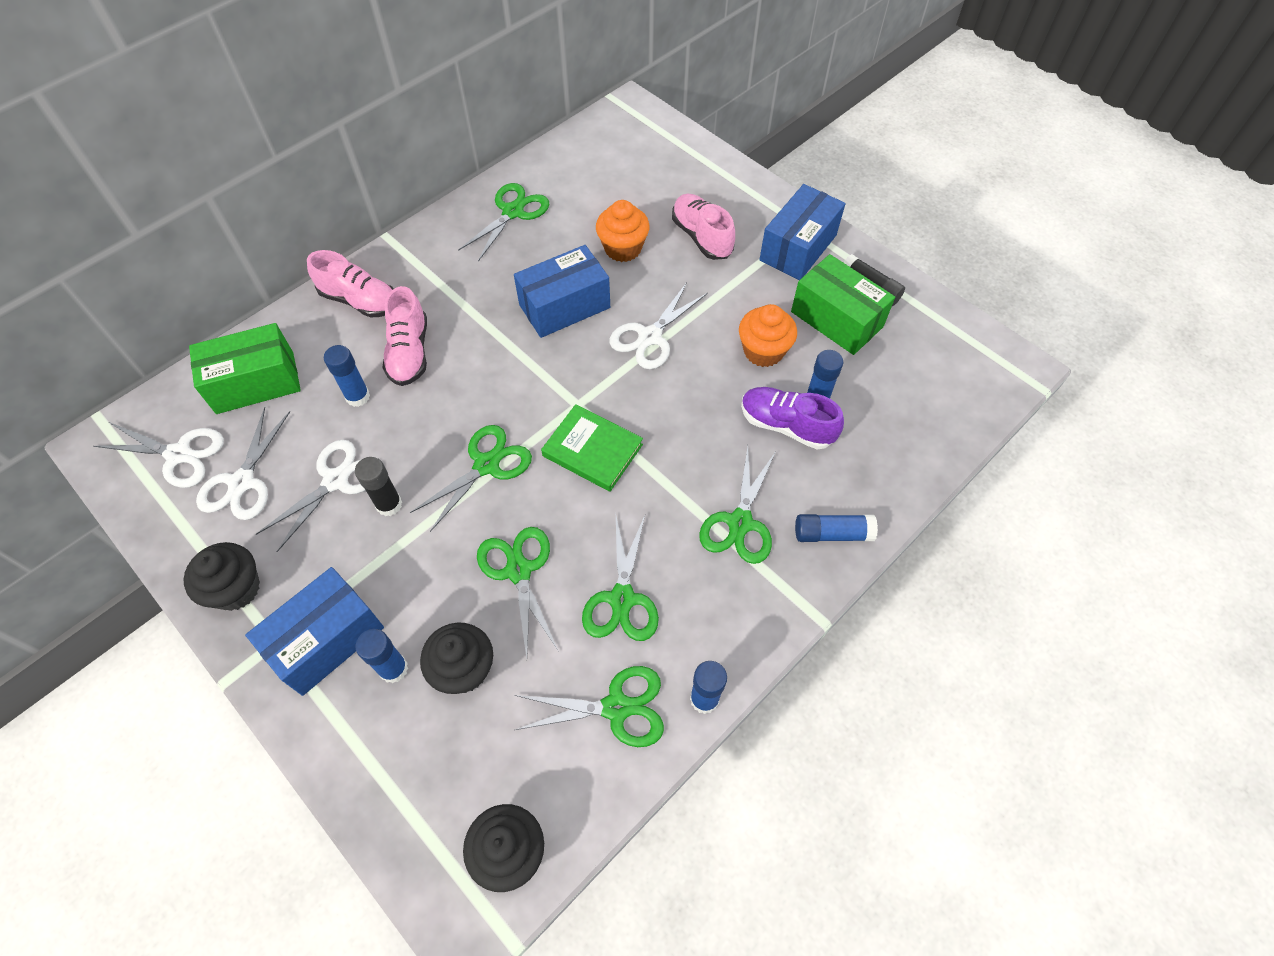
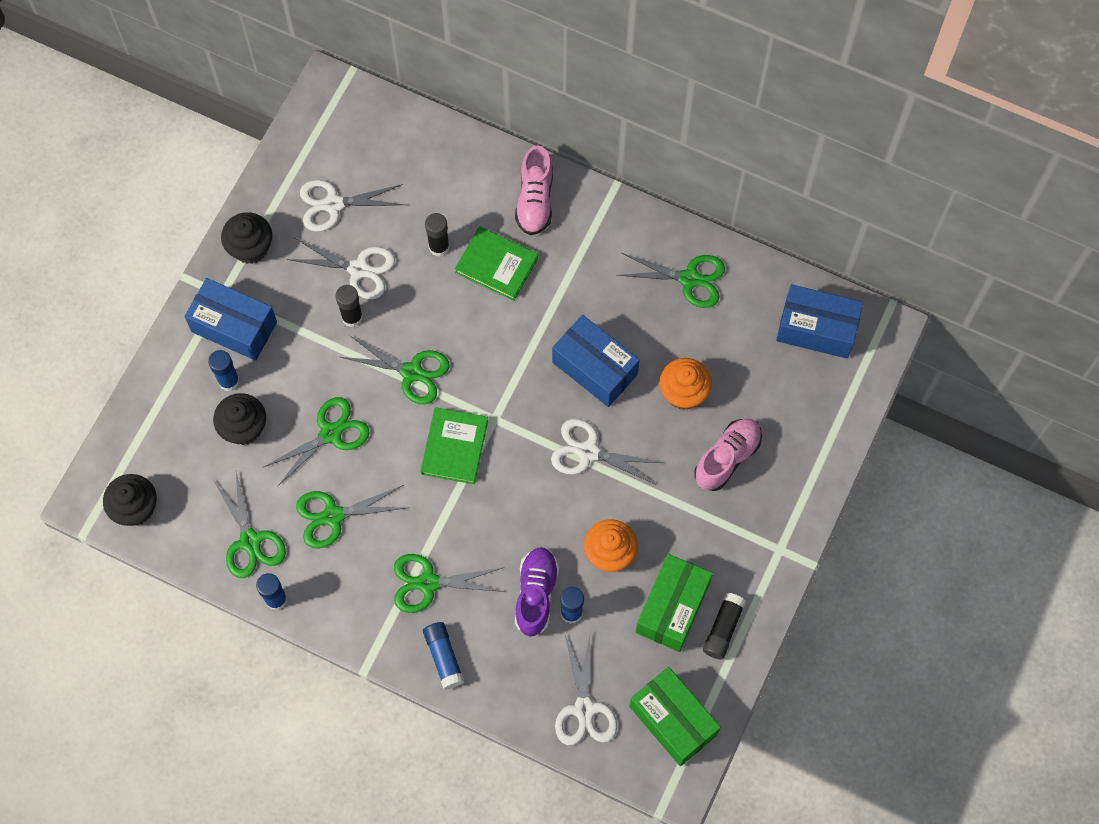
camera: 70 degrees right, 10 degrees up
(179, 454) = (340, 147): white scissors -> white scissors (584, 709)
(255, 382) = (423, 164): green box -> green box (673, 720)
(358, 396) = (439, 247): blue glue stick -> black glue stick
(409, 352) = (496, 265): pink shoe -> green book
(798, 247) = (749, 550): blue box -> blue box (816, 329)

